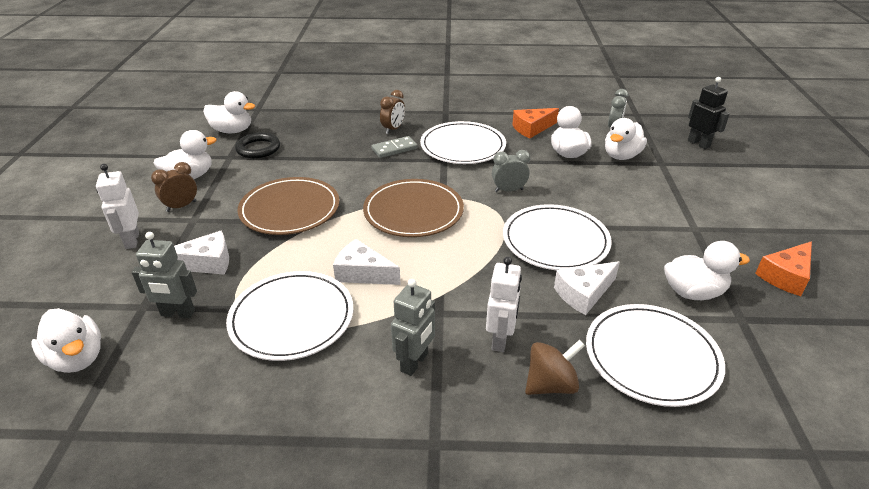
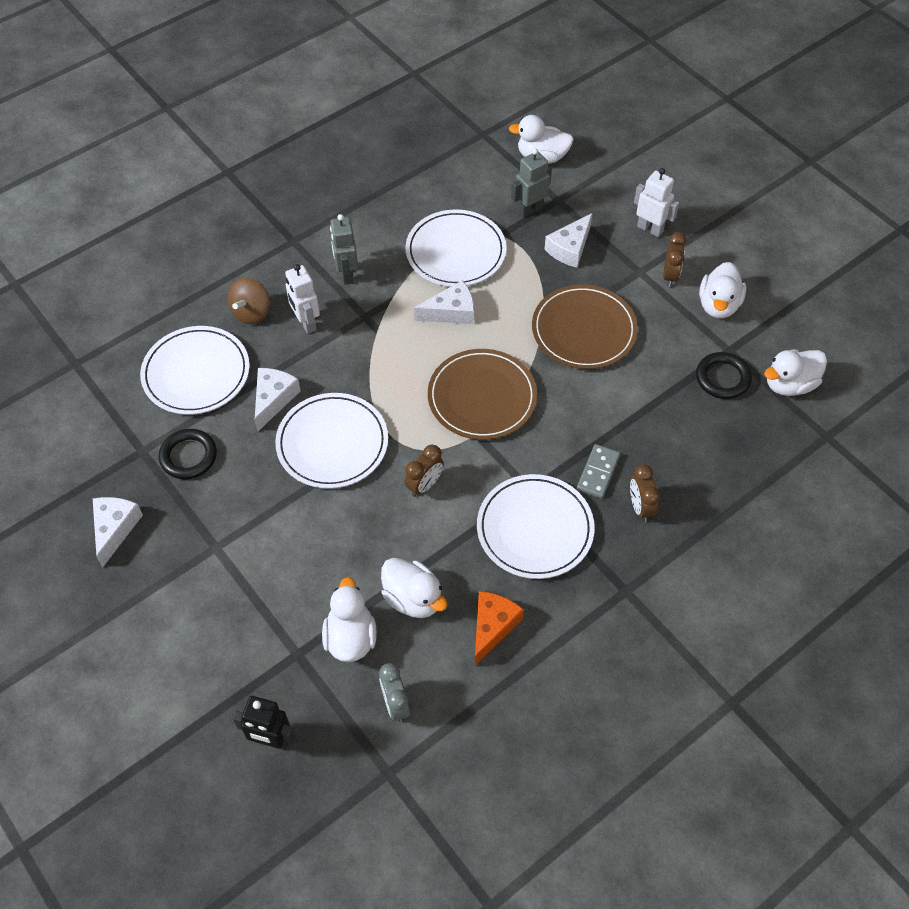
camera: 140 degrees right, 20 degrees up
(509, 190) = (424, 485): grey clock -> brown clock
(693, 292) = (188, 456): white duck -> black ring
(785, 276) = (115, 529): orange cheese -> white cheese

